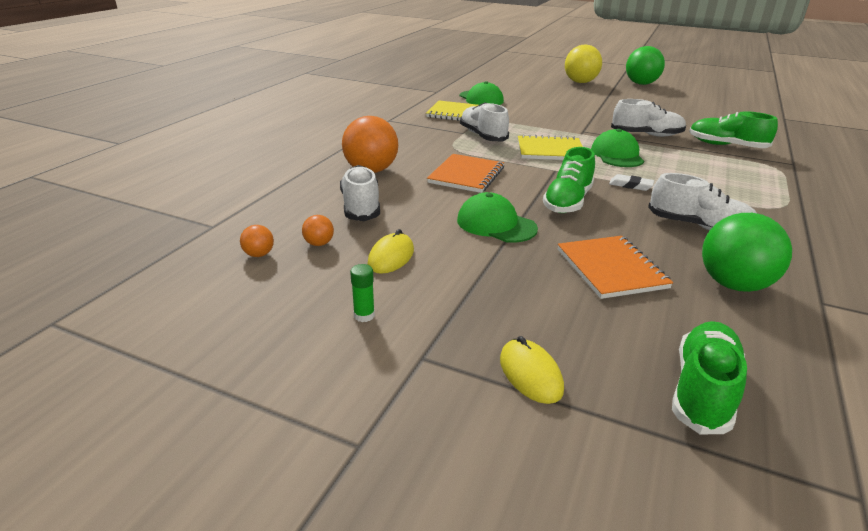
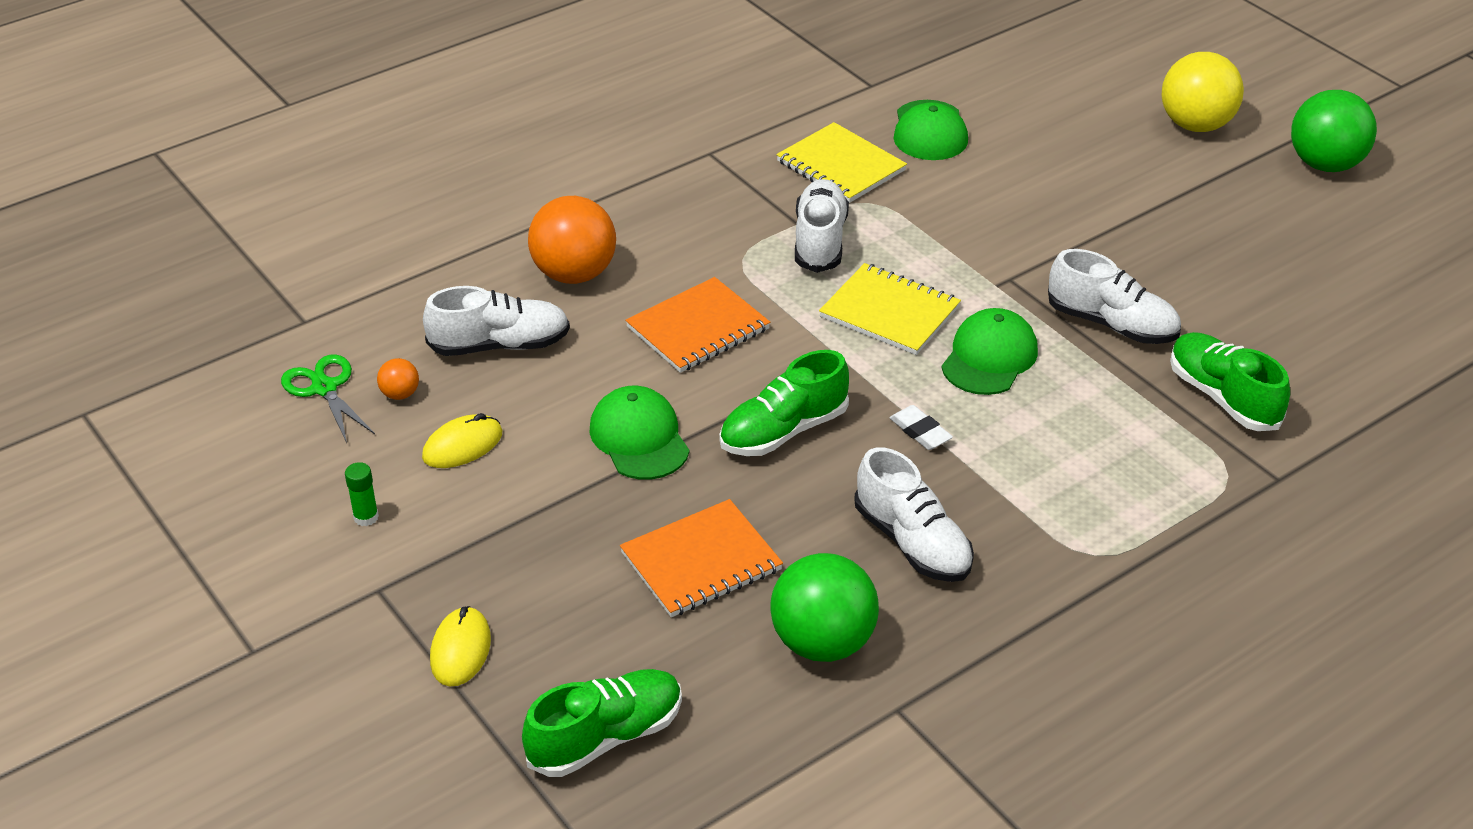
camera: 30 degrees right, 10 degrees up
(259, 254) = (324, 388): orange ball -> green scissors
(361, 207) = (499, 345): white shoe -> white shoe turned 60 degrees clockwise
(611, 269) = (701, 562): orange notebook -> orange notebook turned 45 degrees clockwise

